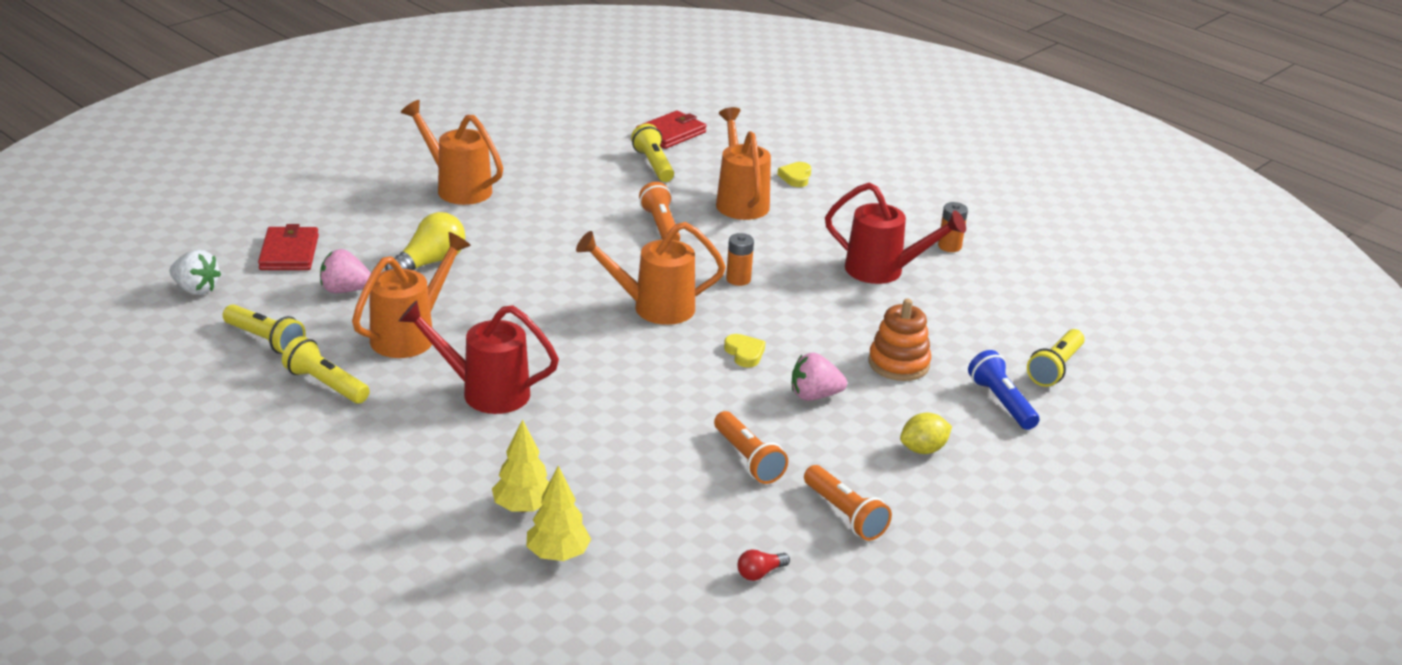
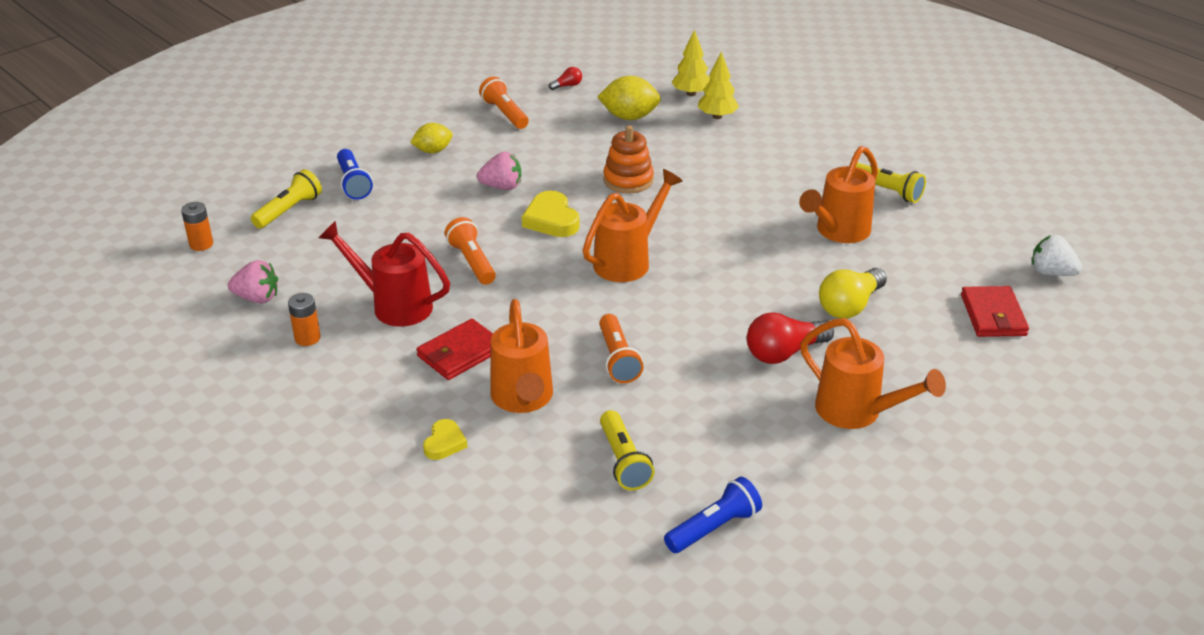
camera: 175 degrees left, 5 degrees up
(265, 340) = (957, 226): yellow flashlight -> none
(345, 290) = (916, 274): pink strawberry -> pink strawberry (257, 298)
(485, 392) = (761, 187): red watering can -> none
(507, 228) = (784, 353): none -> red light bulb
(588, 132) = (714, 528): none -> blue flashlight
(654, 308) = (628, 261): orange watering can -> orange watering can turned 45 degrees counterclockwise
(657, 507) = (629, 117): none -> yellow lemon
(671, 133) = (597, 529): red wallet -> red wallet (460, 353)
(738, 279) = (544, 293): orange battery -> orange battery (201, 244)
(744, 353) = (551, 220): yellow heart -> yellow heart, size x1.63
(748, 459) = (563, 144): orange flashlight -> orange flashlight (472, 262)
(898, 364) = (422, 212): orange stacking toy -> orange stacking toy (628, 180)

